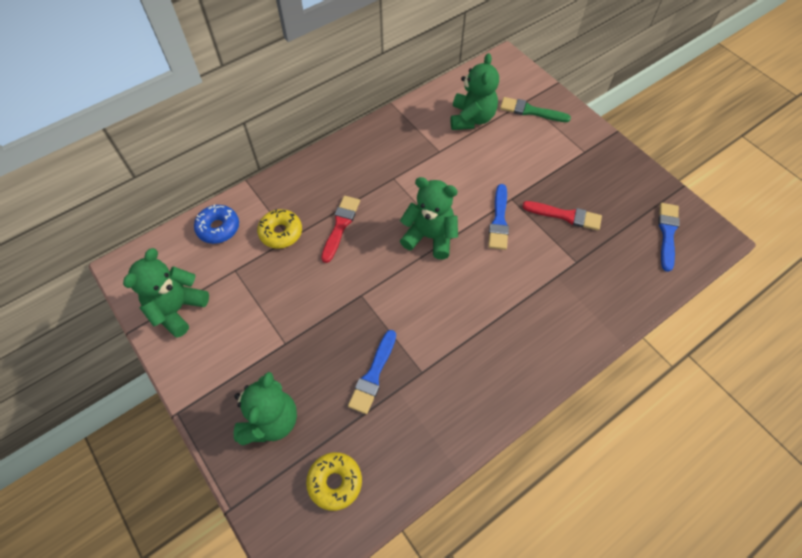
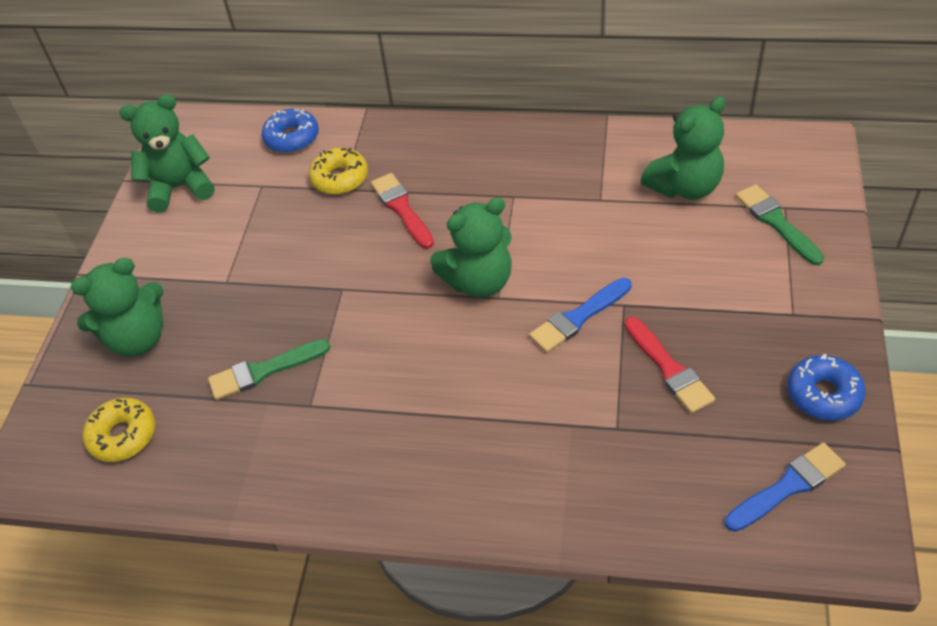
camera: 50 degrees right, 10 degrees down
(340, 226) = (402, 209): red brush -> red brush turned 90 degrees counterclockwise
(373, 375) = (264, 371): blue brush -> green brush
(430, 237) = (479, 281): green teddy bear -> green teddy bear turned 90 degrees clockwise
(635, 181) = (823, 394): none -> blue donut

